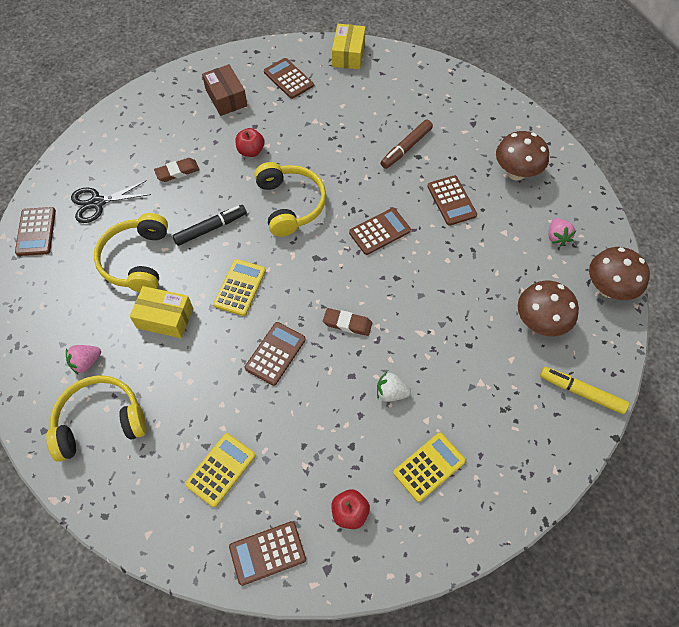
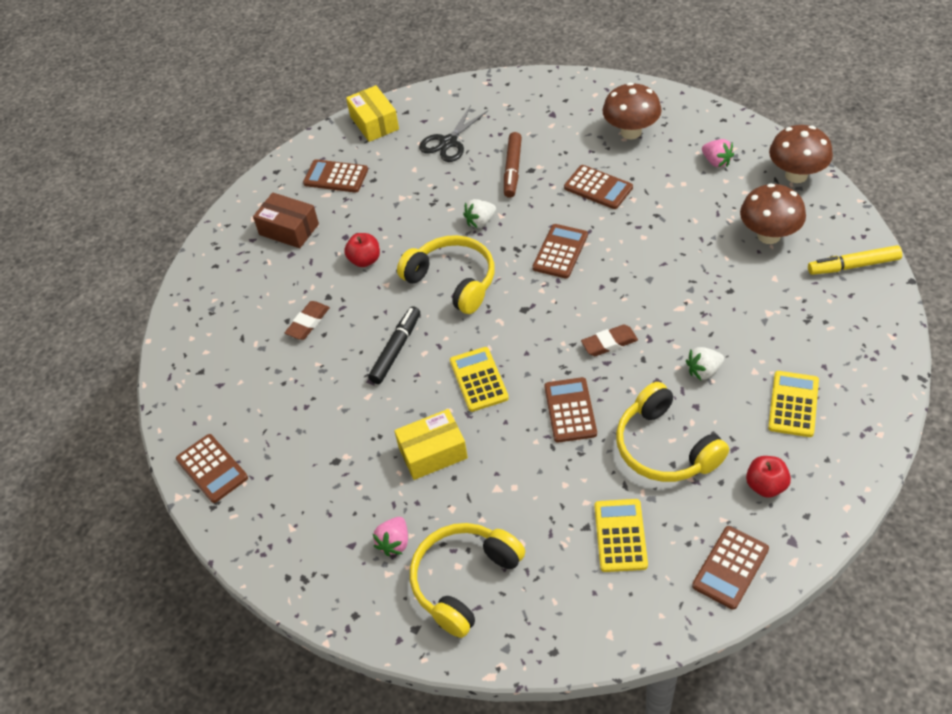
camera: 30 degrees left, 10 degrees down
(97, 203) = (252, 401): black scissors -> black scissors (448, 142)
(136, 260) = (349, 424): yellow headphones -> yellow headphones (664, 447)
(348, 173) = (480, 221): none -> white strawberry

